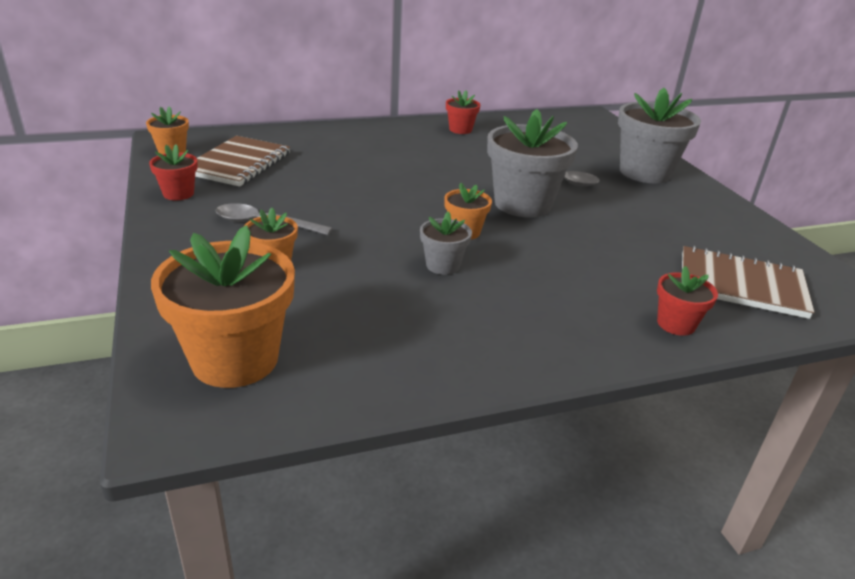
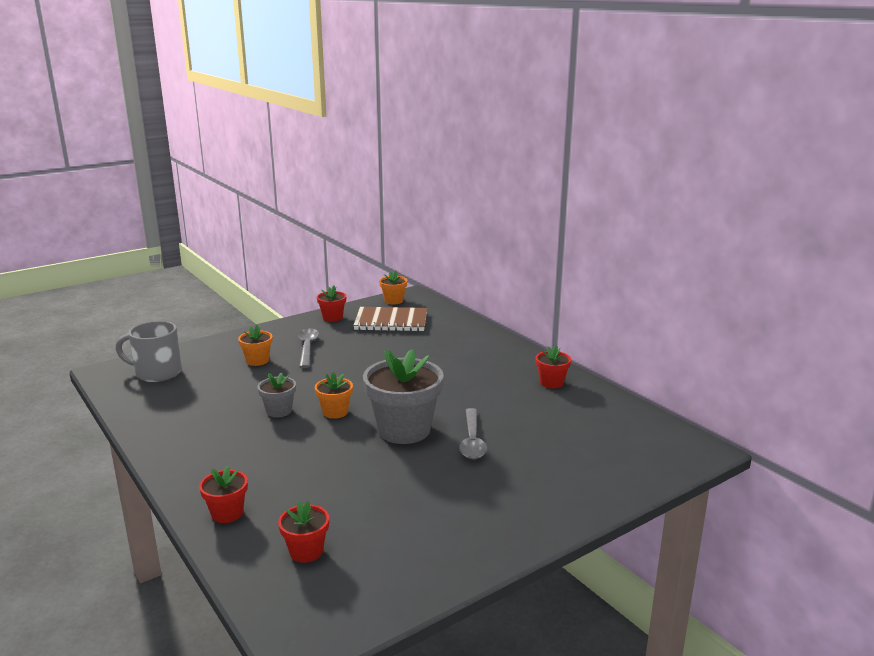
camera: 75 degrees right, 10 degrees down
(235, 359) = (157, 373): orange flower pot -> grey mug
(645, 172) = (542, 492): grey flower pot -> none
(741, 285) = (306, 551): brown notebook -> red flower pot

